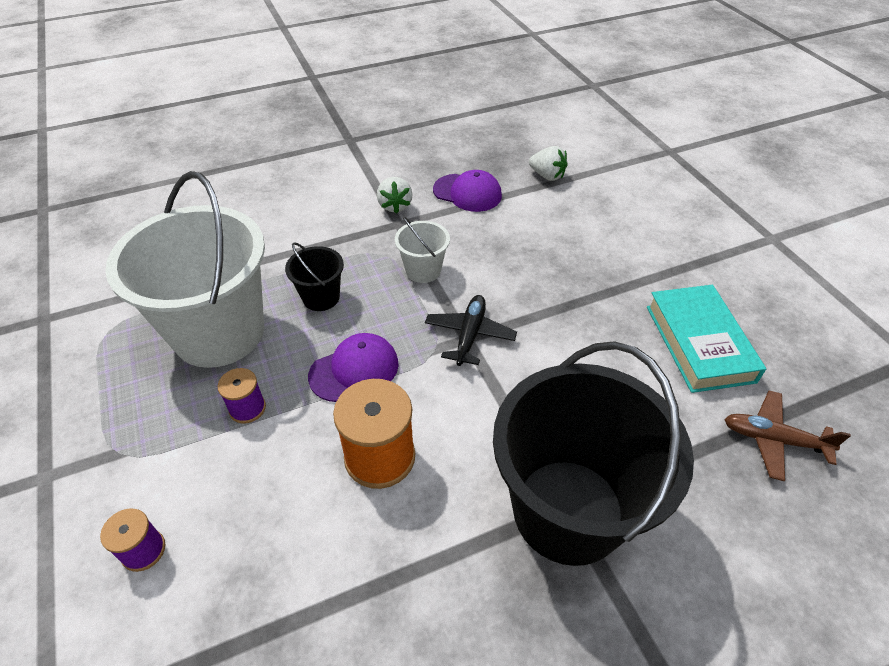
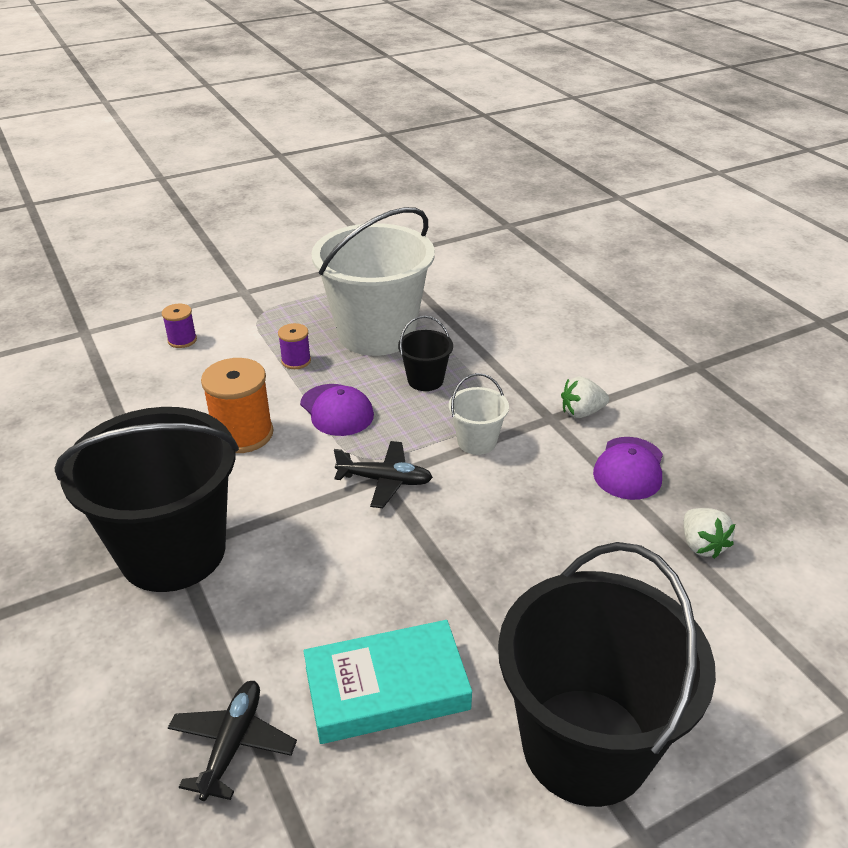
camera: 85 degrees right, 10 degrees down
(547, 176) = (701, 545): white strawberry -> white strawberry turned 45 degrees counterclockwise
(718, 251) = (585, 745): none -> black bucket
(773, 440) = (232, 744): brown plane -> black plane

